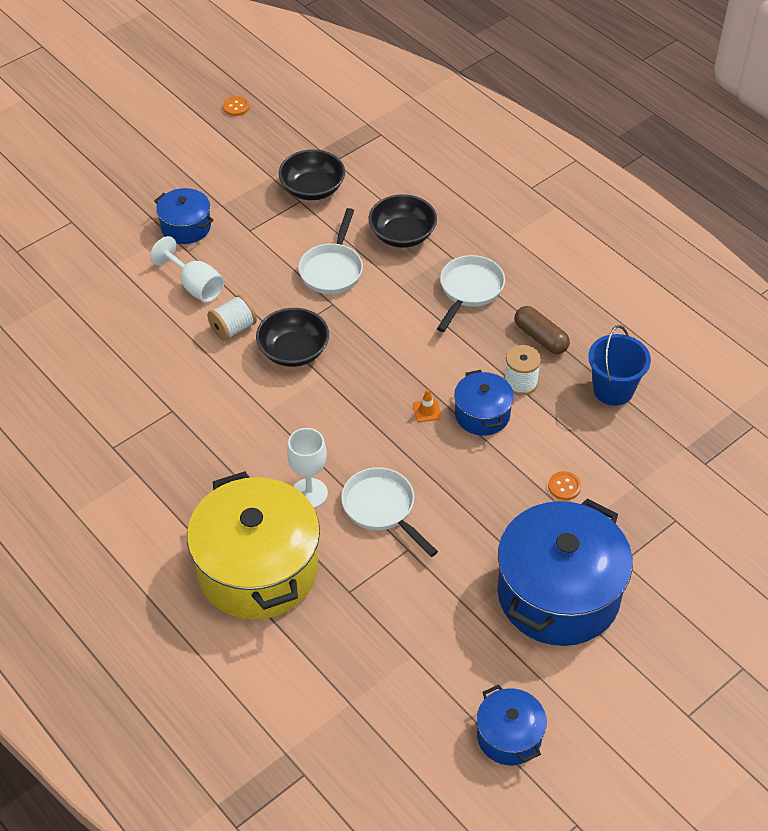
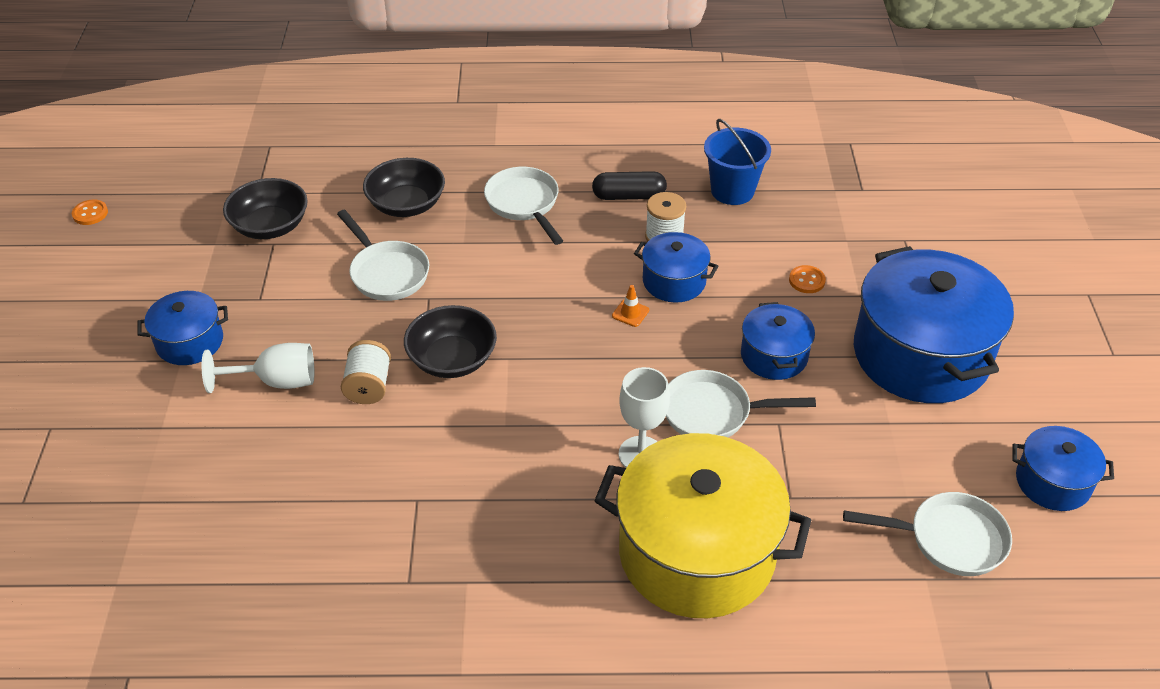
camera: 50 degrees left, 5 degrees down
(396, 699) = (949, 539): none -> white pan
(468, 511) = (774, 356): none -> blue pot
(540, 338) = (629, 196): brown capsule -> black capsule

